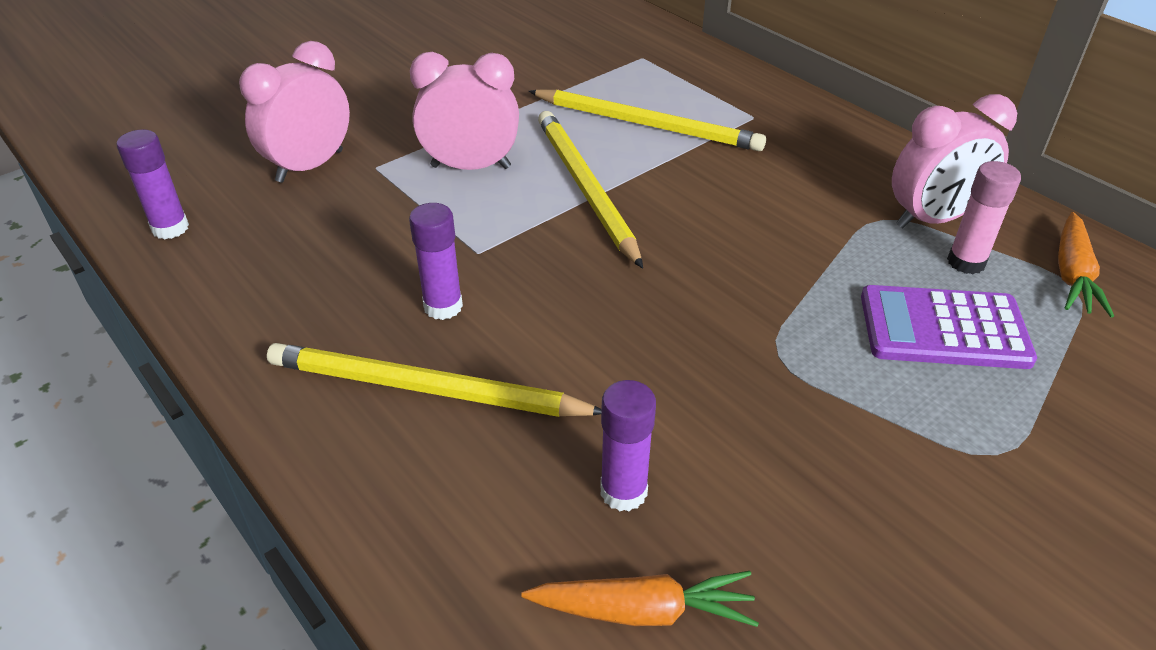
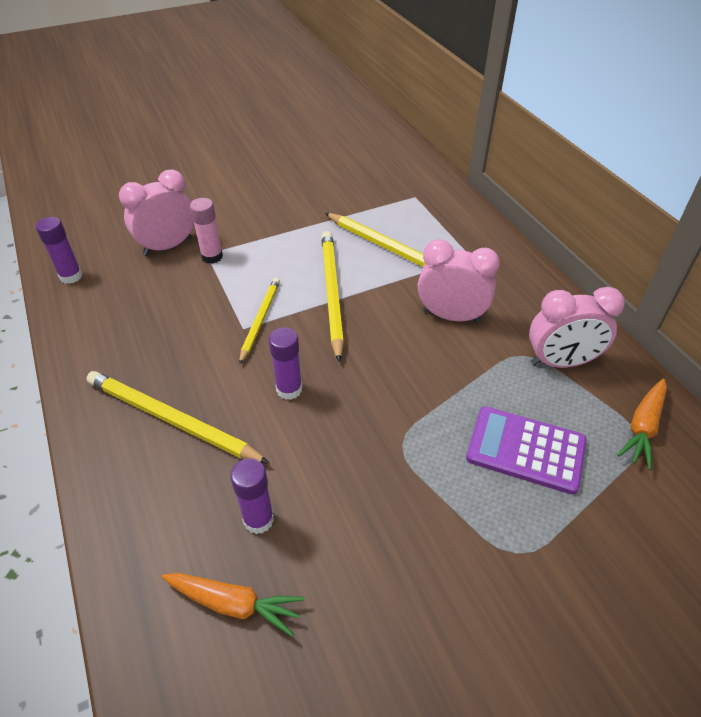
camera: 15 degrees right, 5 degrees up
(443, 306) = (206, 364): purple glue stick -> purple glue stick (289, 389)
(471, 167) = (265, 264): pink clock -> pink clock (451, 316)
(498, 237) = (260, 320): none -> yellow pencil
(966, 262) = (568, 401): pink glue stick -> pink glue stick (212, 256)

